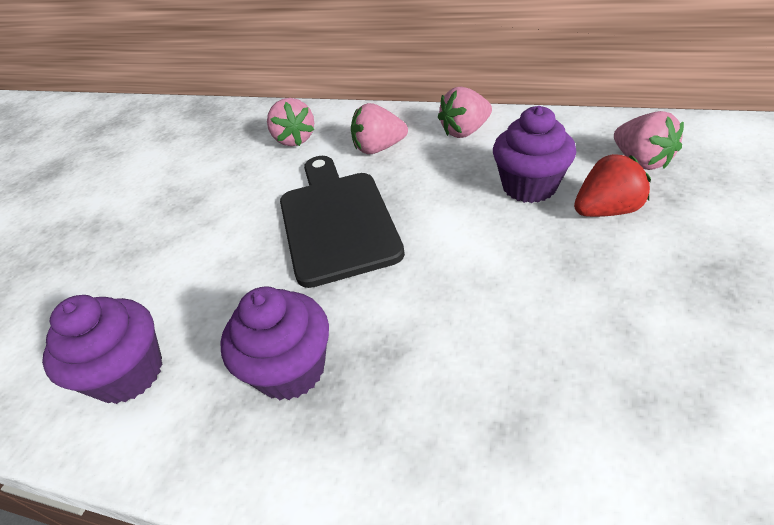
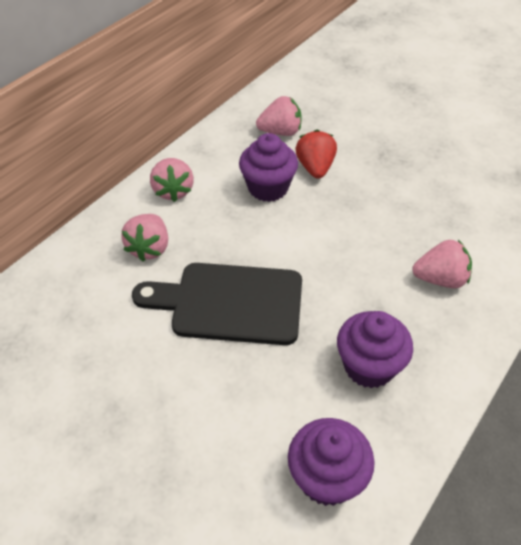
camera: 75 degrees left, 5 degrees up
(294, 139) = (75, 303): pink strawberry -> pink strawberry (440, 279)

